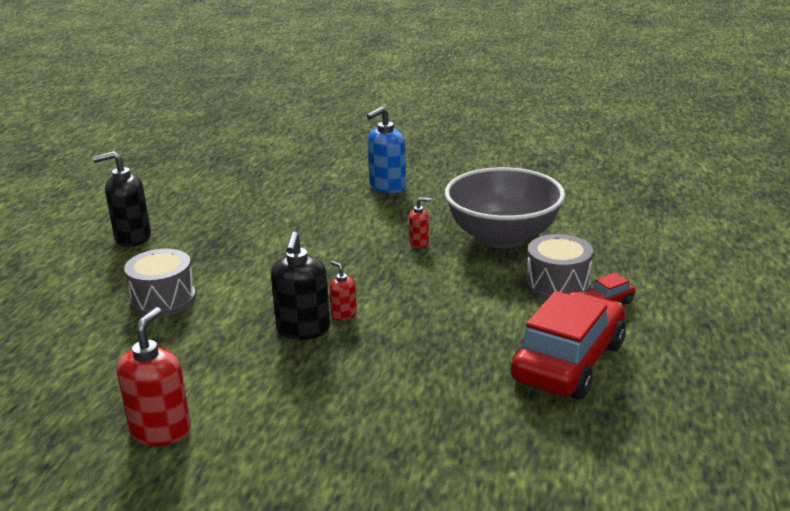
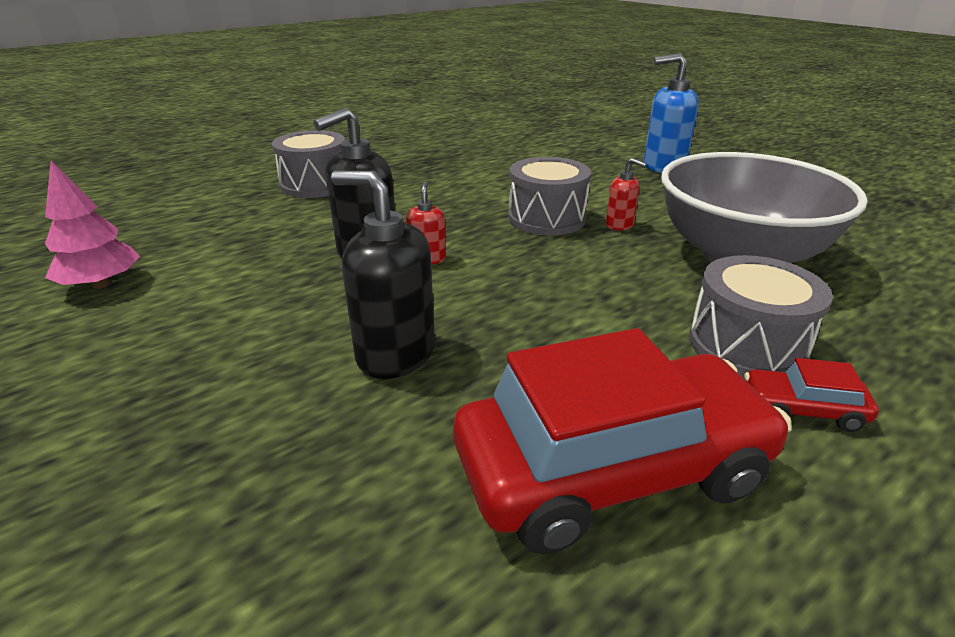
camera: 40 degrees right, 5 degrees up
(132, 237) = (381, 137): black soap dispenser -> black soap dispenser (395, 354)
(161, 431) = (102, 284): red soap dispenser -> pink tree
(371, 256) = (546, 218): none -> grey drum

